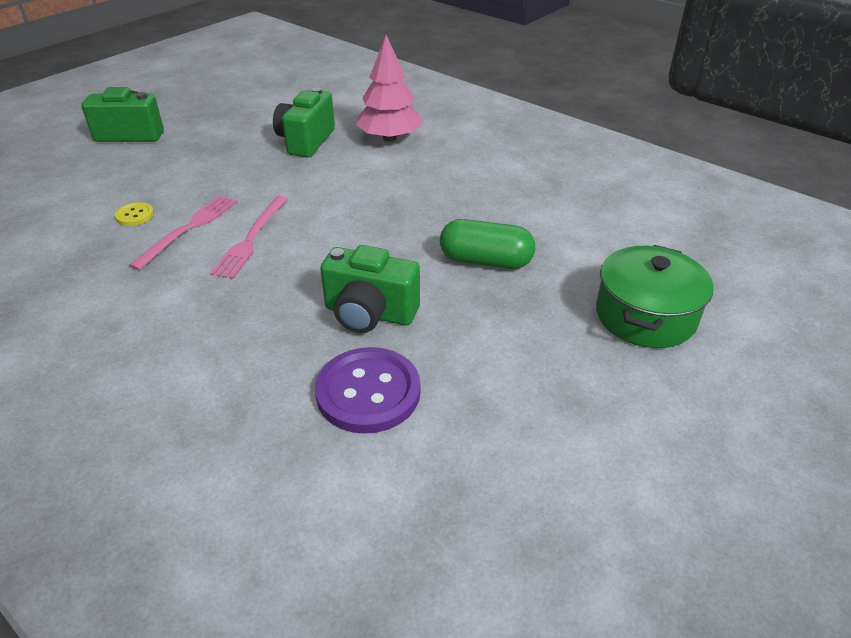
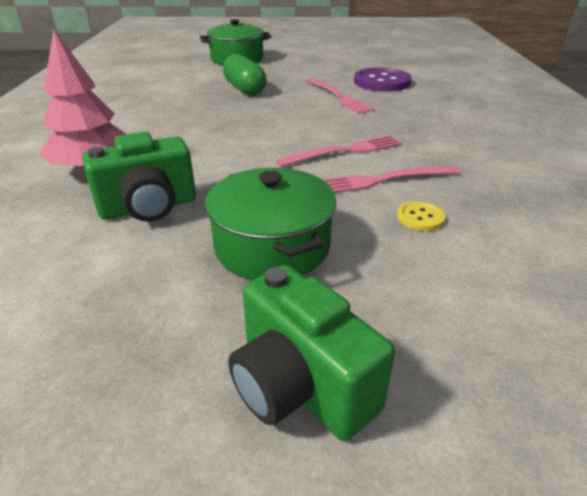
camera: 130 degrees left, 5 degrees down
(206, 160) = (272, 246): none -> green pot
(369, 314) = (338, 97): green camera -> pink fork

